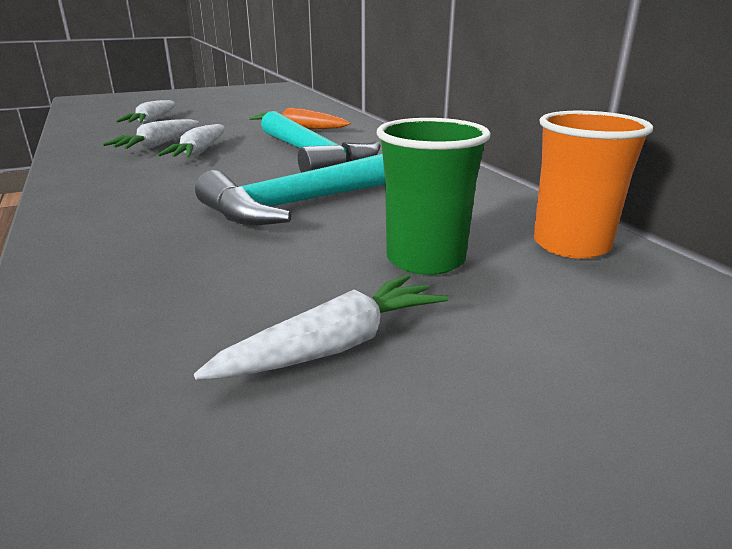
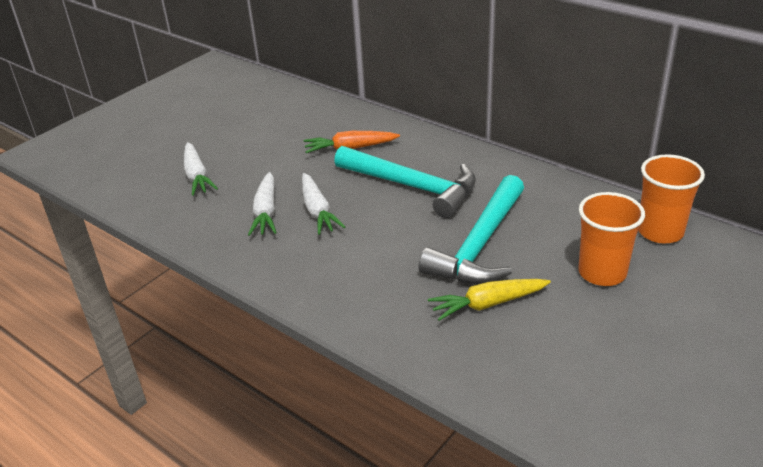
camera: 25 degrees left, 10 degrees up
(228, 246) = (488, 304): none -> yellow carrot
(335, 346) = (623, 347): white carrot -> none
(425, 259) = (602, 272): green cup -> orange cup

